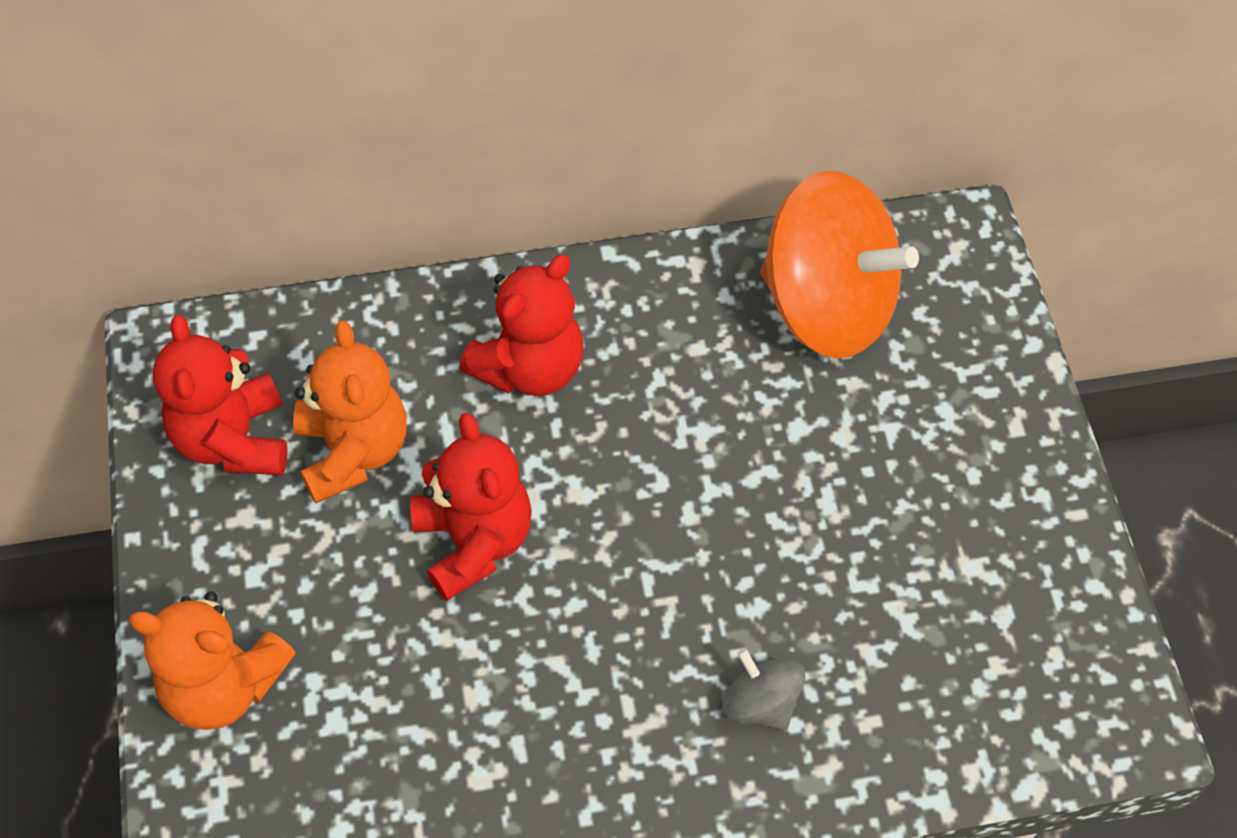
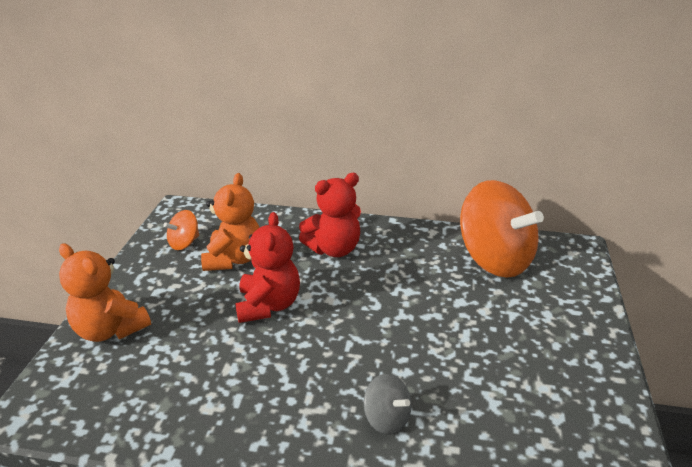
camera: 20 degrees right, 25 degrees down
(233, 440) = (184, 243): red teddy bear -> orange spinning top
(761, 703) = (387, 418): grey spinning top -> grey spinning top turned 150 degrees clockwise

